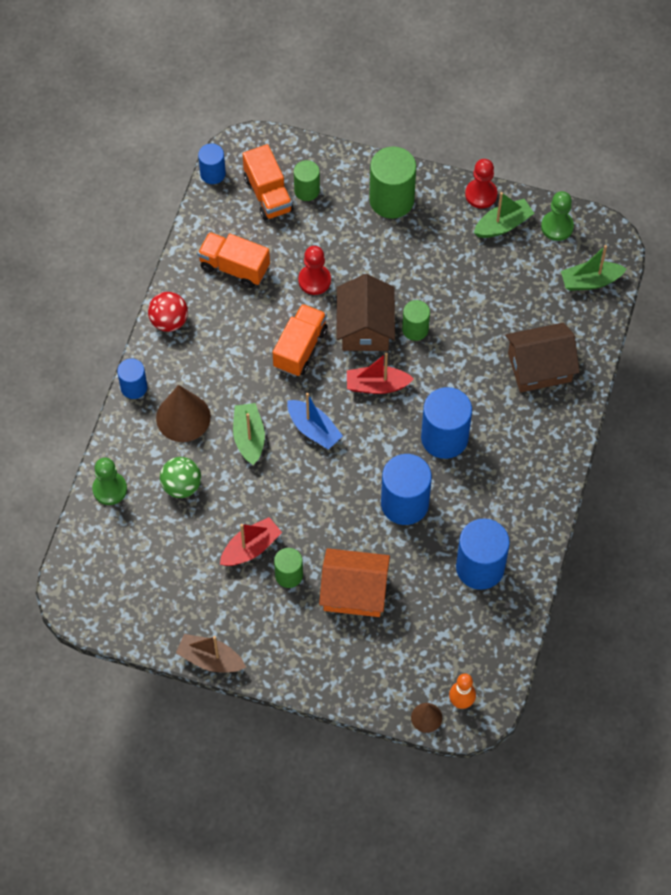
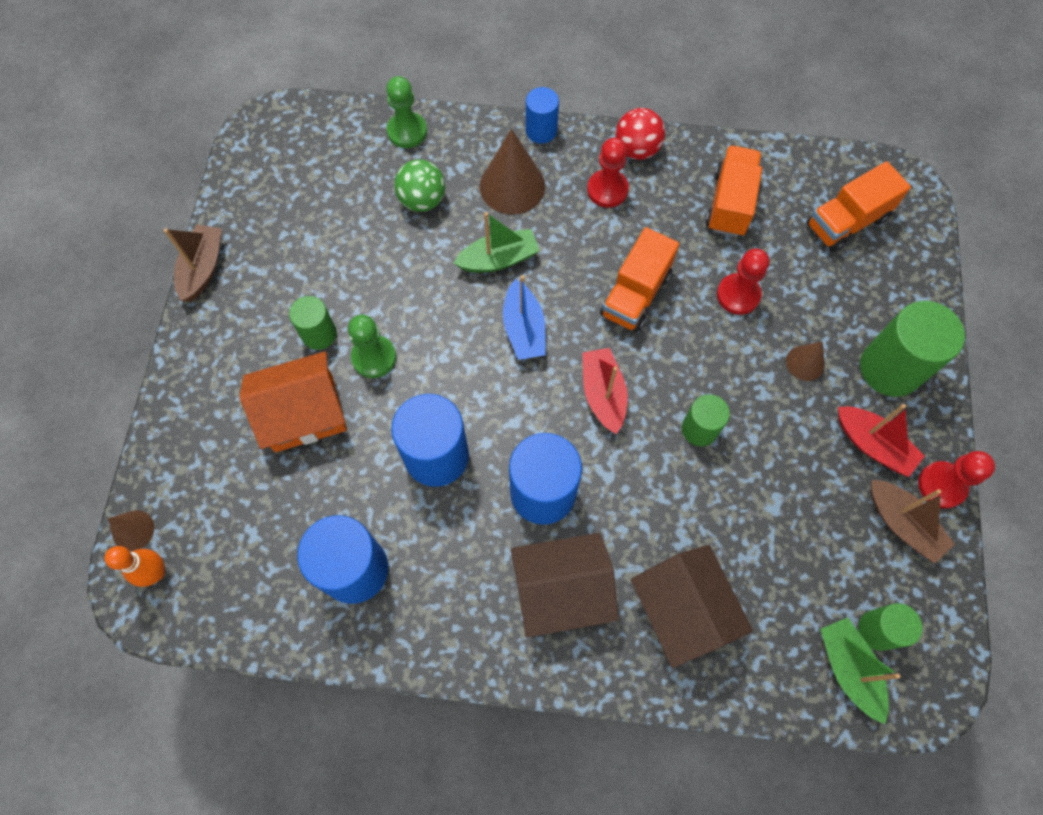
camera: 80 degrees right, 5 degrees up
(202, 349) = (607, 190): none -> red pawn
(212, 173) = (854, 158): blue cylinder -> none
(251, 548) = (350, 286): red boat -> red boat (872, 445)
(300, 348) = (635, 294): orange truck -> orange truck turned 105 degrees clockwise
(307, 190) = (868, 264): green cylinder -> green cylinder (877, 630)
(313, 429) = (524, 329): blue boat -> blue boat turned 45 degrees counterclockwise
(354, 591) = (304, 413): orange house -> orange house turned 75 degrees clockwise
(365, 327) = (686, 366): brown house -> brown house (561, 590)
(377, 251) = (805, 363): none -> brown cone
(503, 225) = (902, 524): green boat -> brown boat
(557, 226) = (926, 604): green pawn -> green pawn (374, 357)

